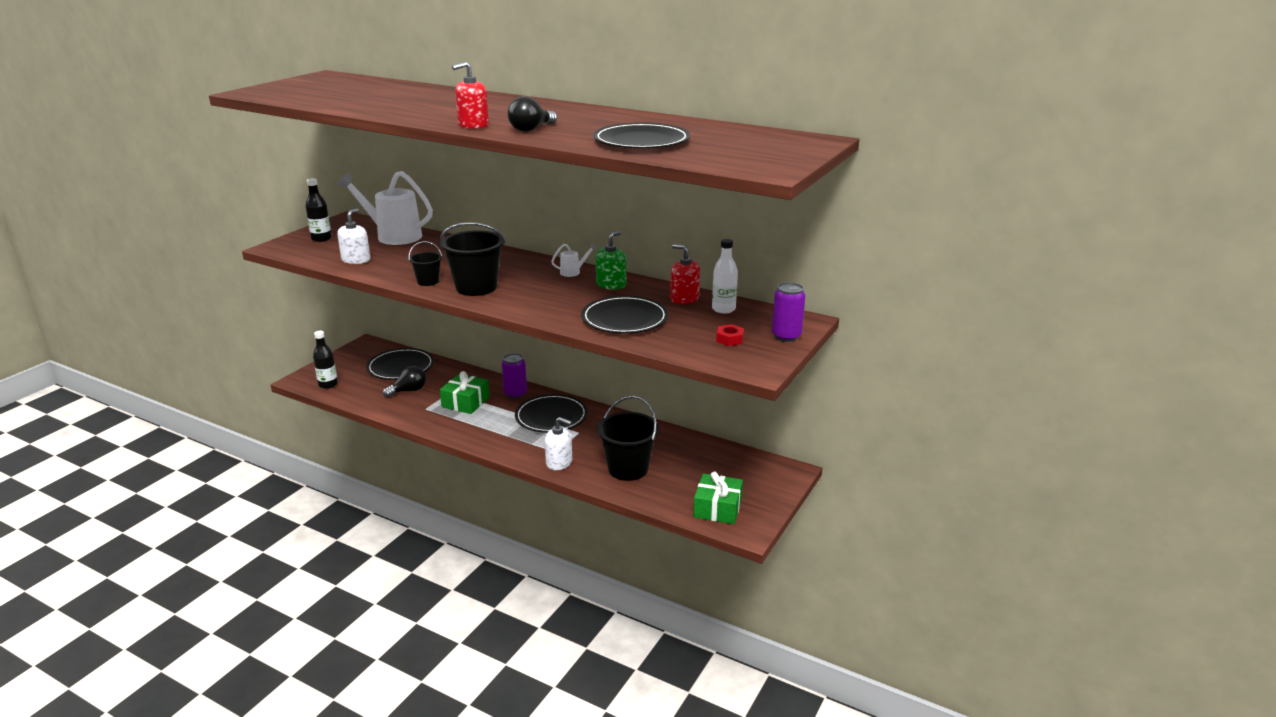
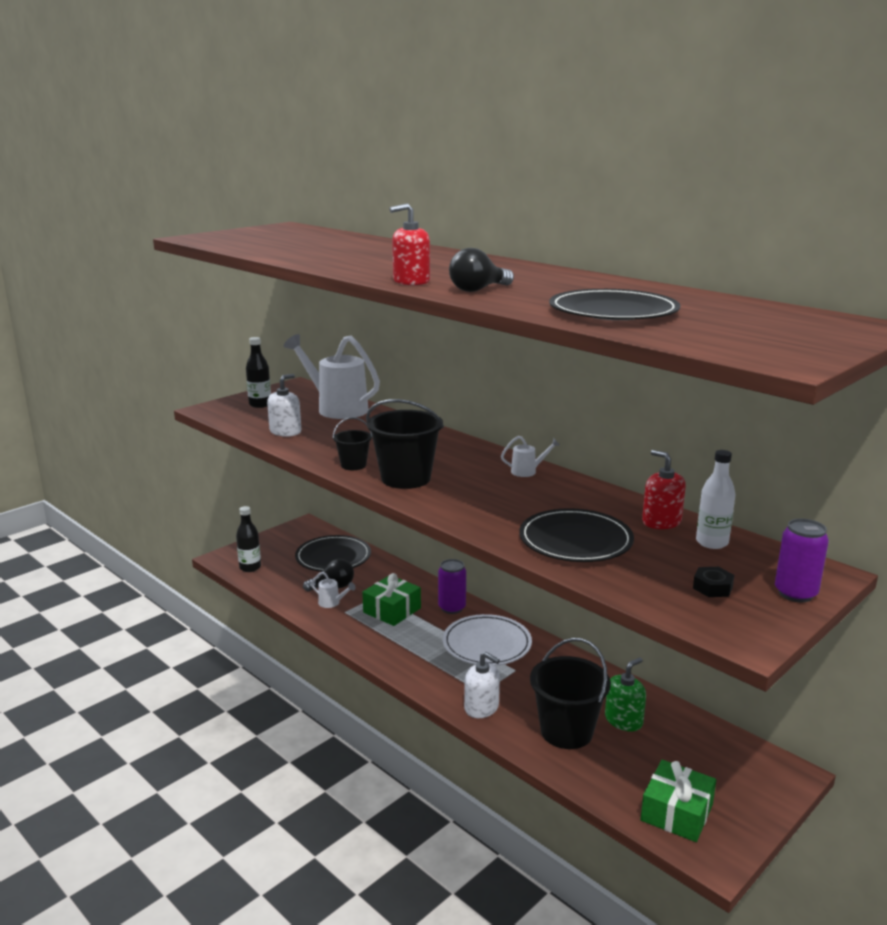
camera: 15 degrees right, 5 degrees down
(412, 403) = (332, 603): none -> white watering can
(551, 417) = (487, 644): black plate -> white plate
(611, 285) = (570, 492): green soap dispenser -> green soap dispenser (623, 720)
(730, 339) = (712, 587): red nut -> black nut

